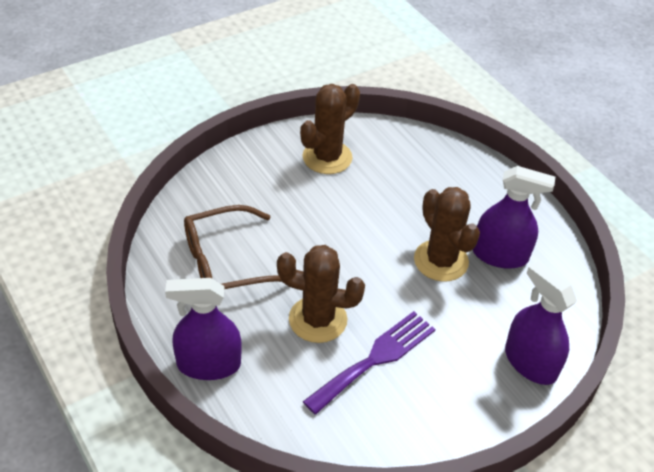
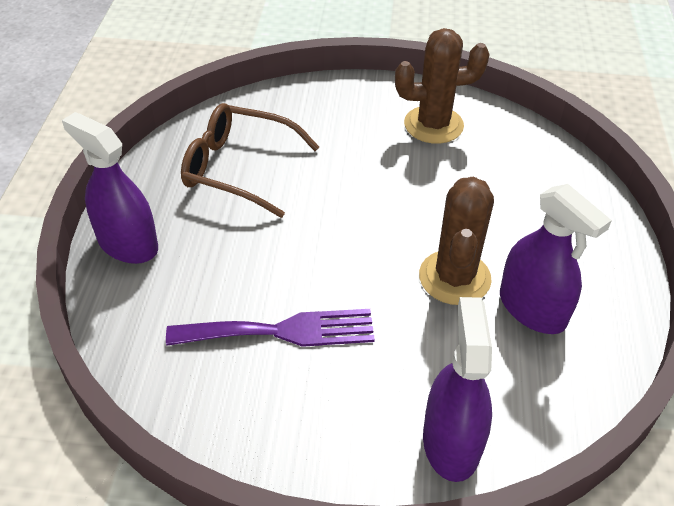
camera: 40 degrees right, 0 degrees up
(318, 319) = (266, 262): brown cactus -> none

